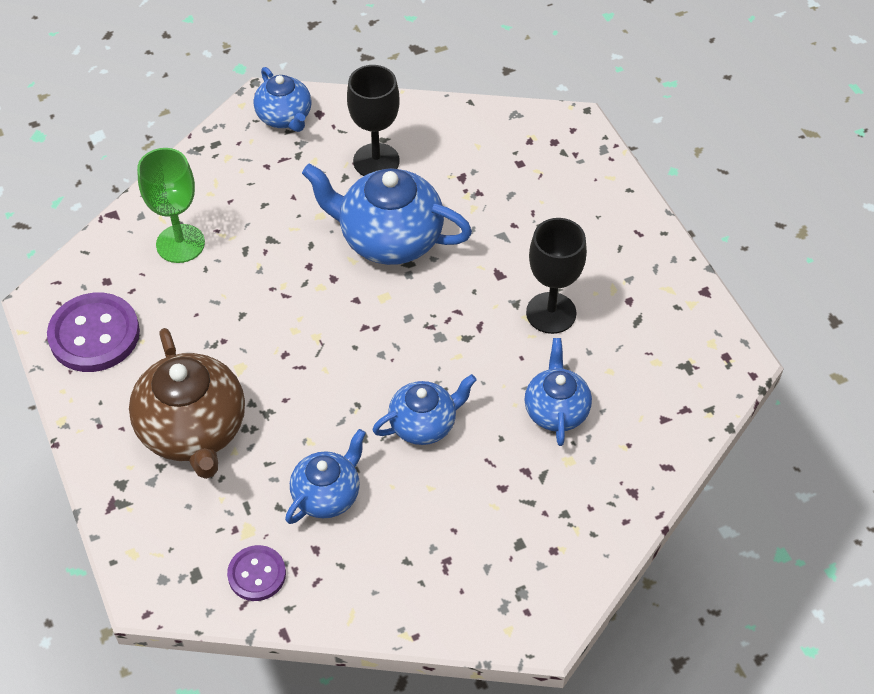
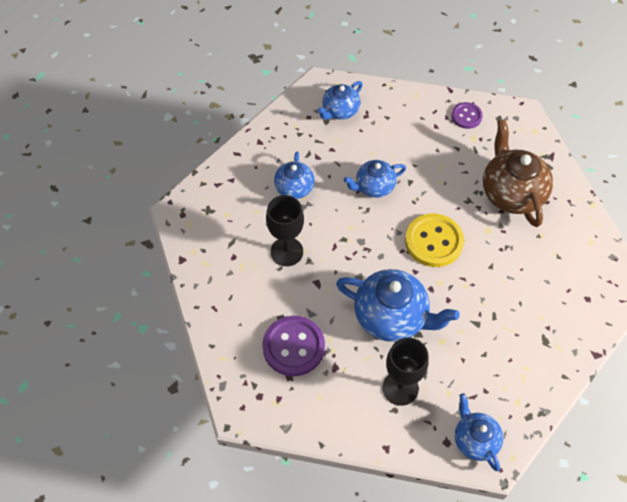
camera: 175 degrees left, 5 degrees up
(94, 335) = (586, 259): purple button -> purple button (293, 347)
(180, 243) = (541, 324): green goblet -> none
(327, 344) = (433, 241): none -> yellow button
(327, 494) = (430, 152): blue teapot -> blue teapot (340, 111)

